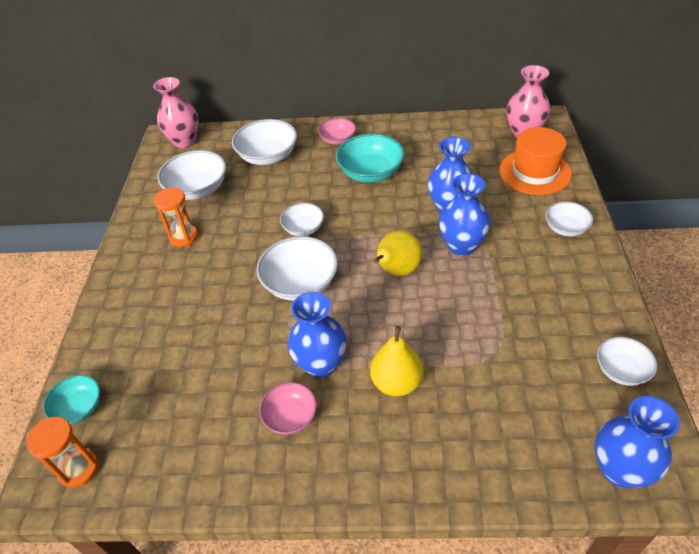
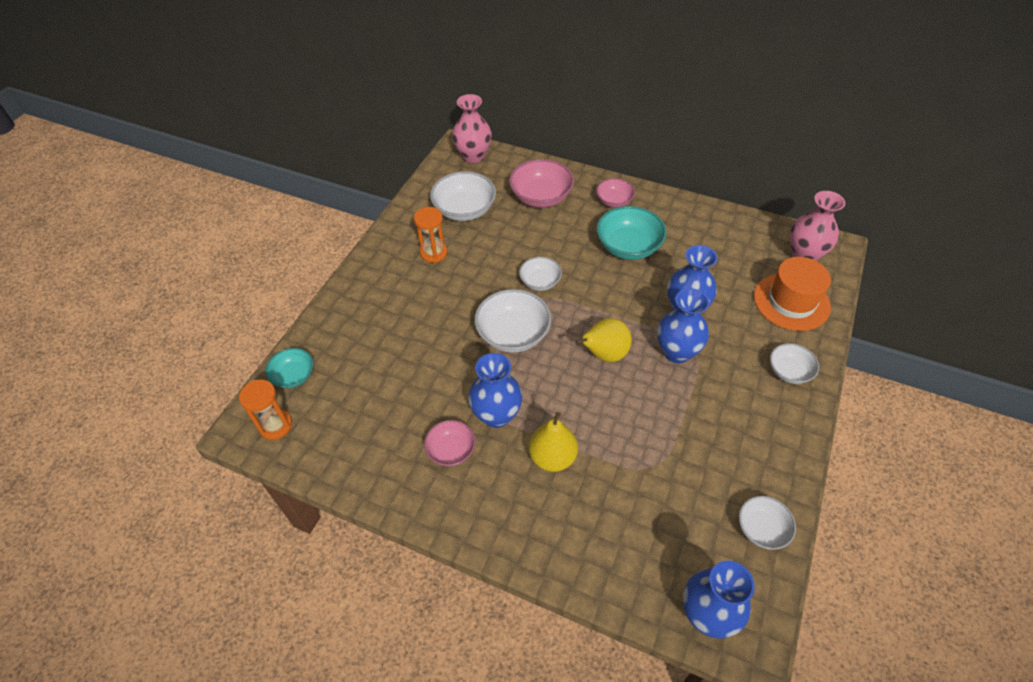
camera: 20 degrees right, 5 degrees up
(268, 156) = (541, 197): white bowl -> pink bowl

